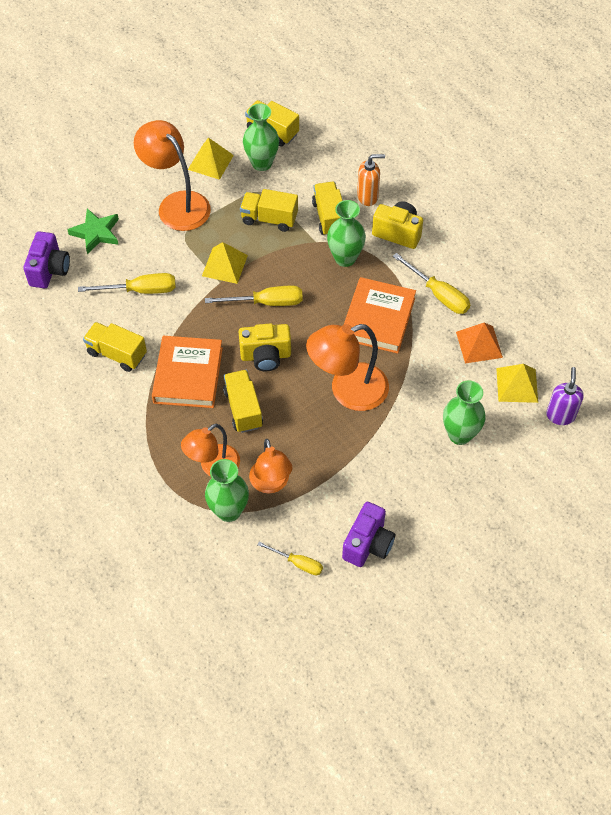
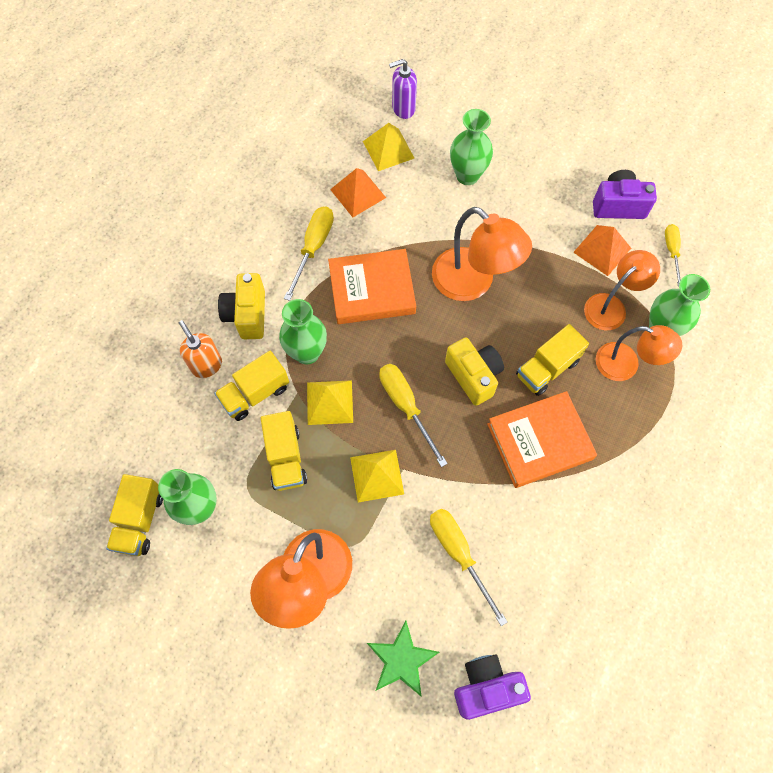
camera: 115 degrees left, 10 degrees up
(117, 354) = (556, 532): yellow truck -> none
(210, 162) = (223, 573): yellow pyramid -> yellow pyramid (330, 402)
(328, 505) = (602, 250): none -> orange pyramid

